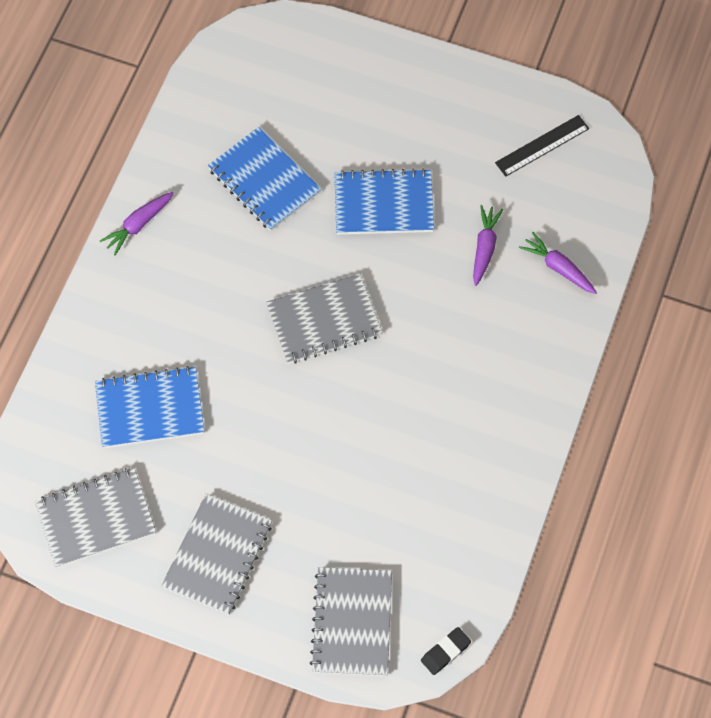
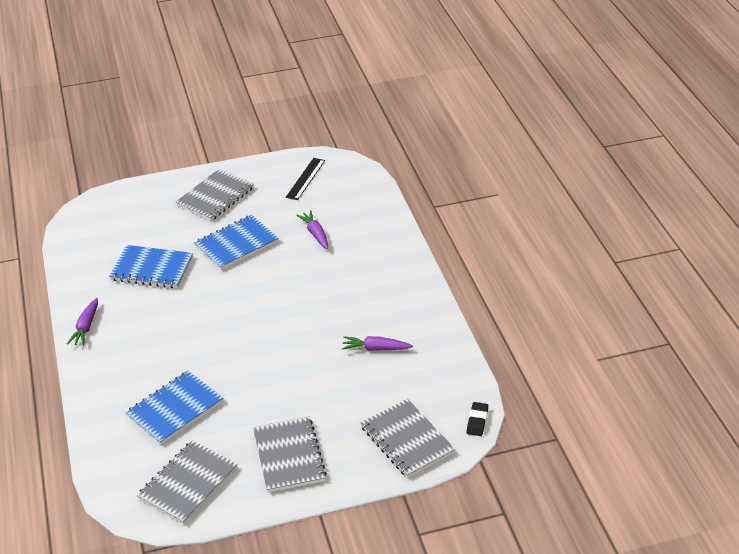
camera: 35 degrees left, 25 degrees down
(324, 320) = (250, 311): grey notebook -> grey notebook (215, 197)
(558, 268) = (366, 222): purple carrot -> purple carrot (375, 349)

